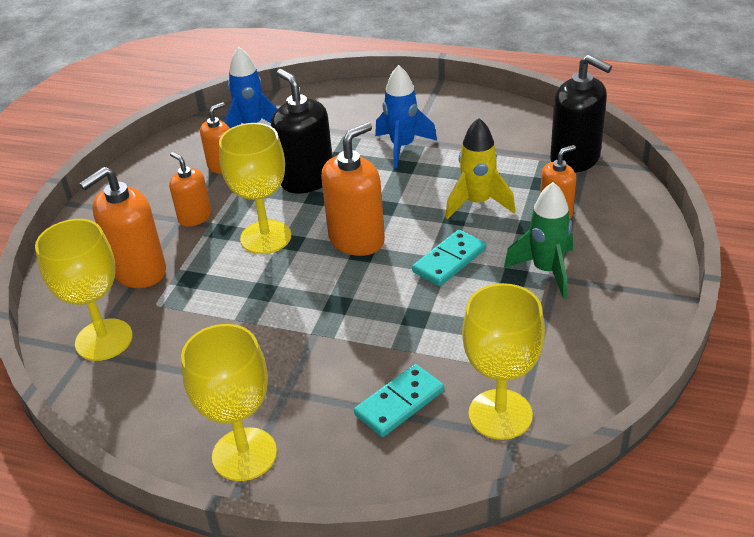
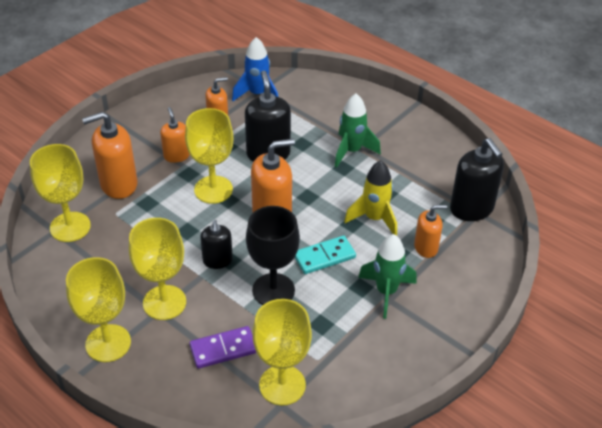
camera: 20 degrees right, 5 degrees up
(288, 379) = (164, 302): none -> yellow goblet
(324, 309) = (217, 261): none -> black soap dispenser
(399, 403) = (223, 349): turquoise domino -> purple domino
(402, 147) = (351, 151): blue rocket -> green rocket
(414, 316) = (273, 290): none -> black goblet

